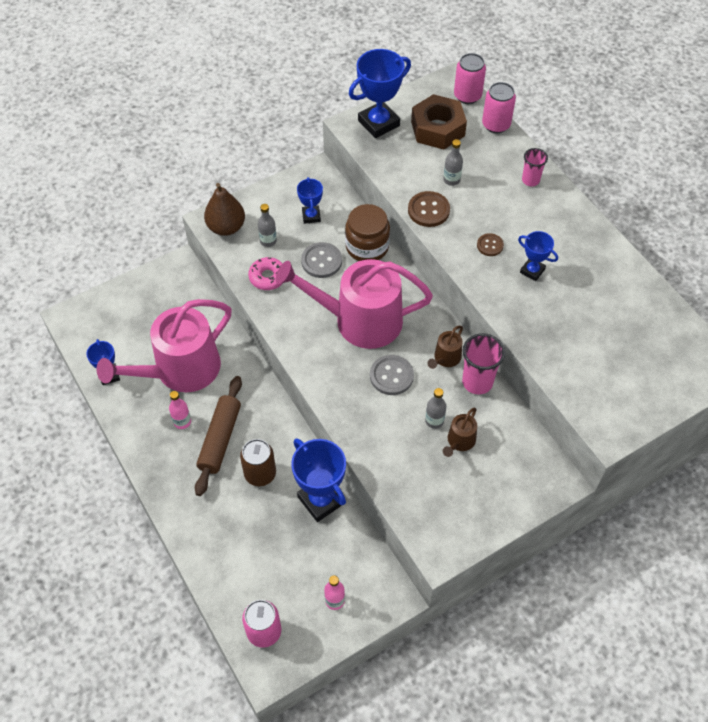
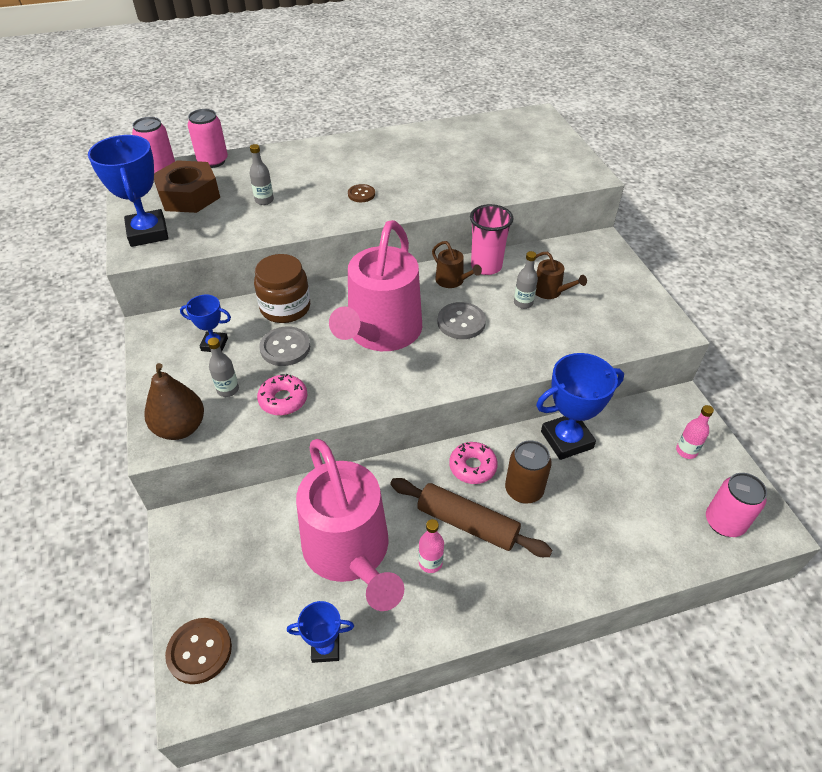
camera: 75 degrees left, 10 degrees down
(274, 433) = (472, 467): none -> pink donut
(428, 210) = (294, 222): brown button -> brown button (199, 651)
(530, 180) = (296, 157): pink cup -> none
(532, 271) = (403, 177): blue trophy -> none

